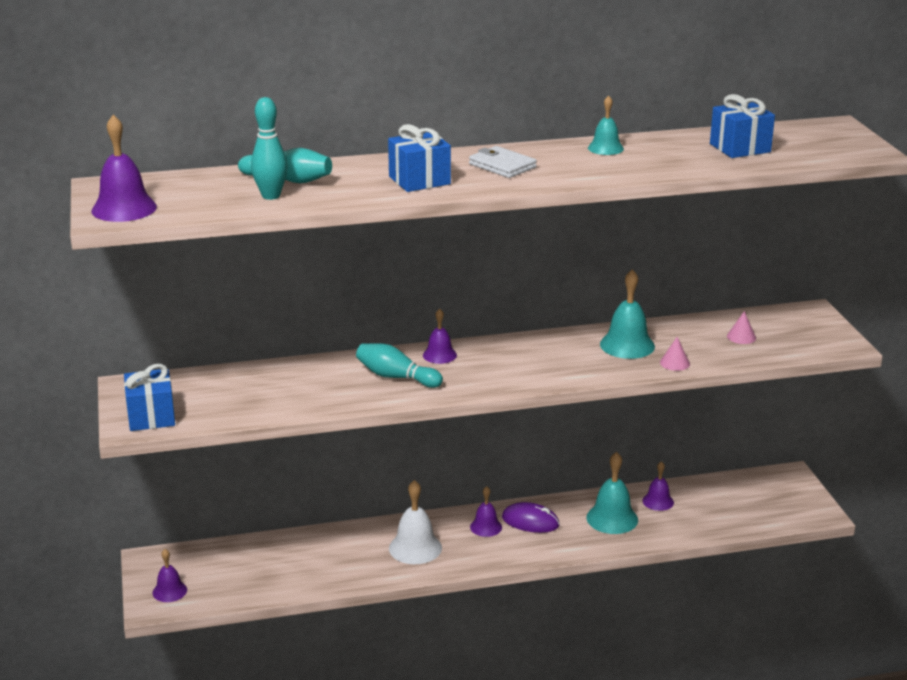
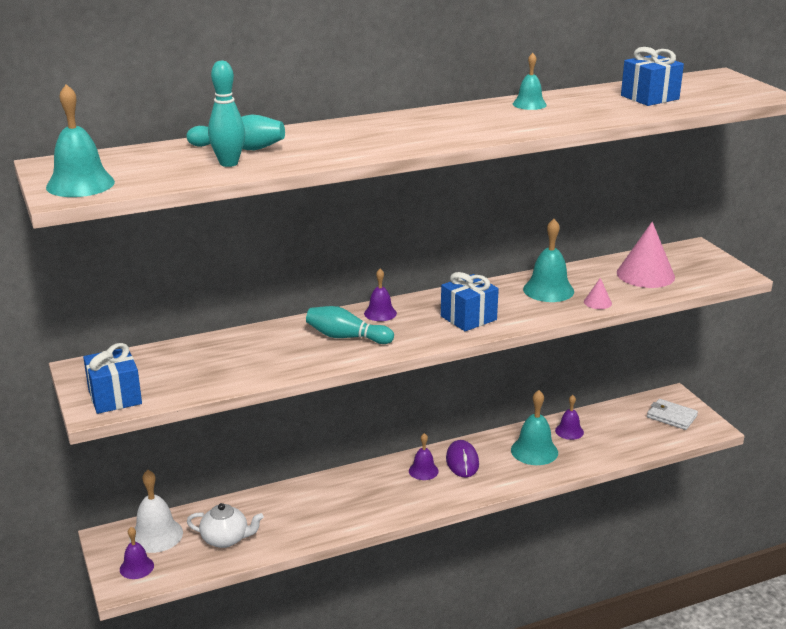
camera: 10 degrees left, 0 degrees up
(124, 208) = (80, 184): purple bell -> turquoise bell
(264, 574) = (226, 539): none -> white teapot
(415, 548) = (364, 498): white bell -> white bell (156, 535)
(419, 180) = (370, 141): blue gift -> blue gift (468, 318)
(502, 166) = (442, 124): white wallet -> white wallet (671, 416)
(530, 521) = (462, 461): purple mouse -> purple mouse turned 75 degrees clockwise
(741, 337) = (645, 274): pink cone -> pink cone, size x2.17

